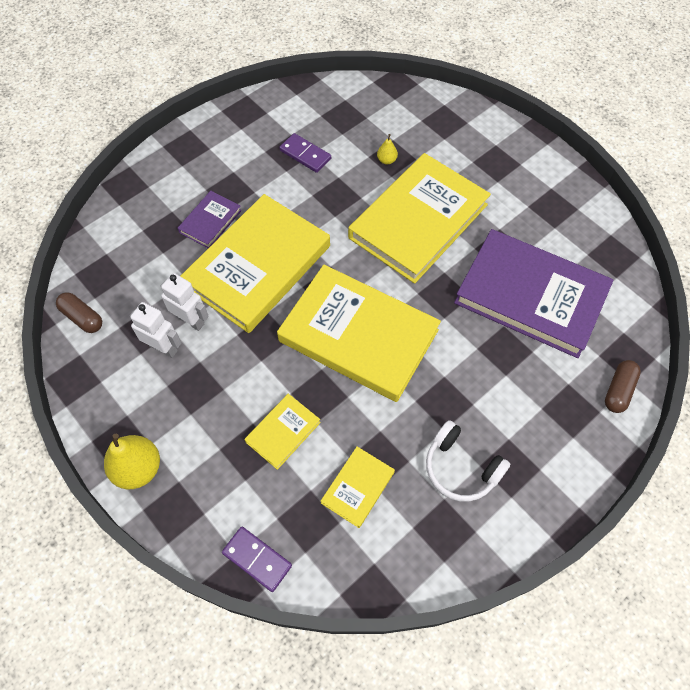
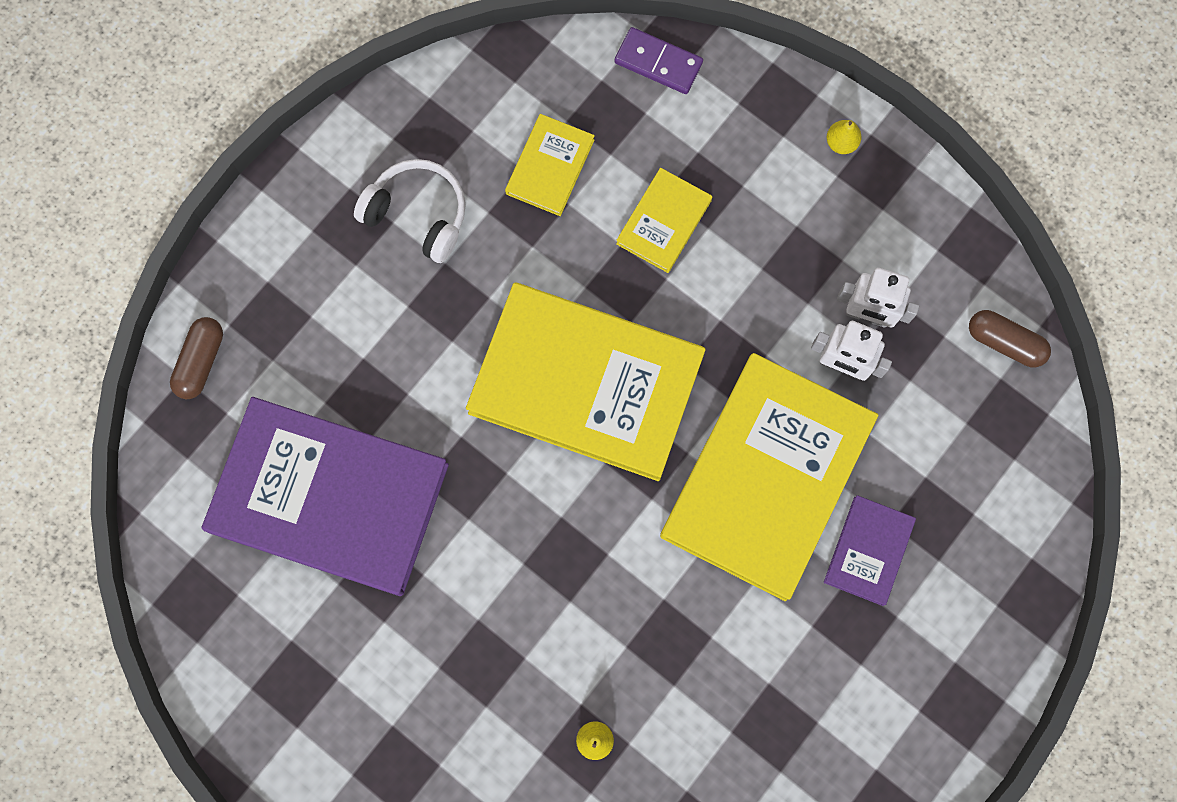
camera: 170 degrees right, 15 degrees up
(138, 468) = (841, 143): yellow pear -> yellow pear, size x0.49
(305, 155) = (743, 726): purple domino -> none
(418, 221) = (521, 613): yellow book -> none

